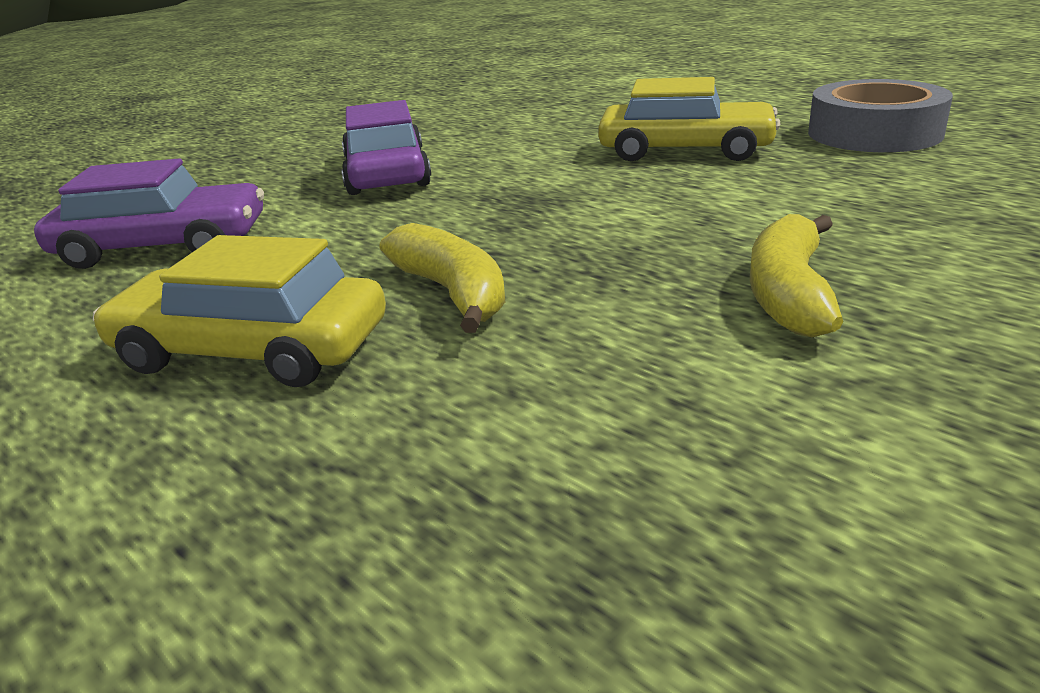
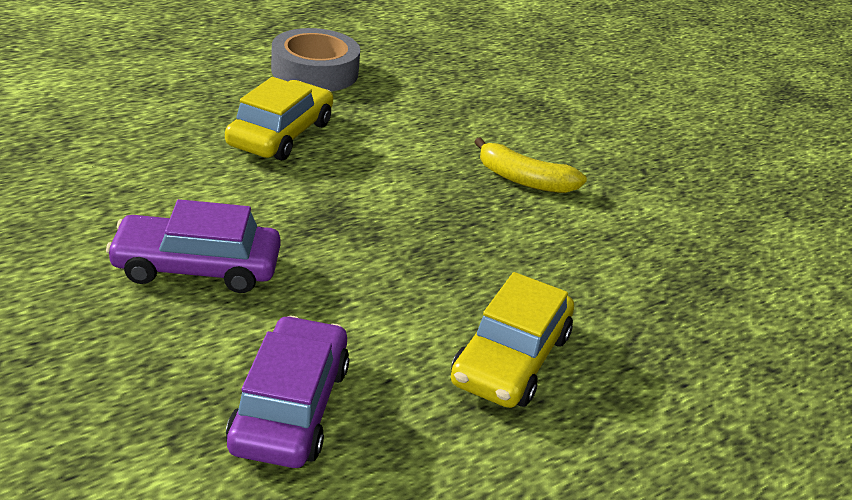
camera: 85 degrees left, 5 degrees up
(452, 292) = (470, 275): yellow banana -> none

